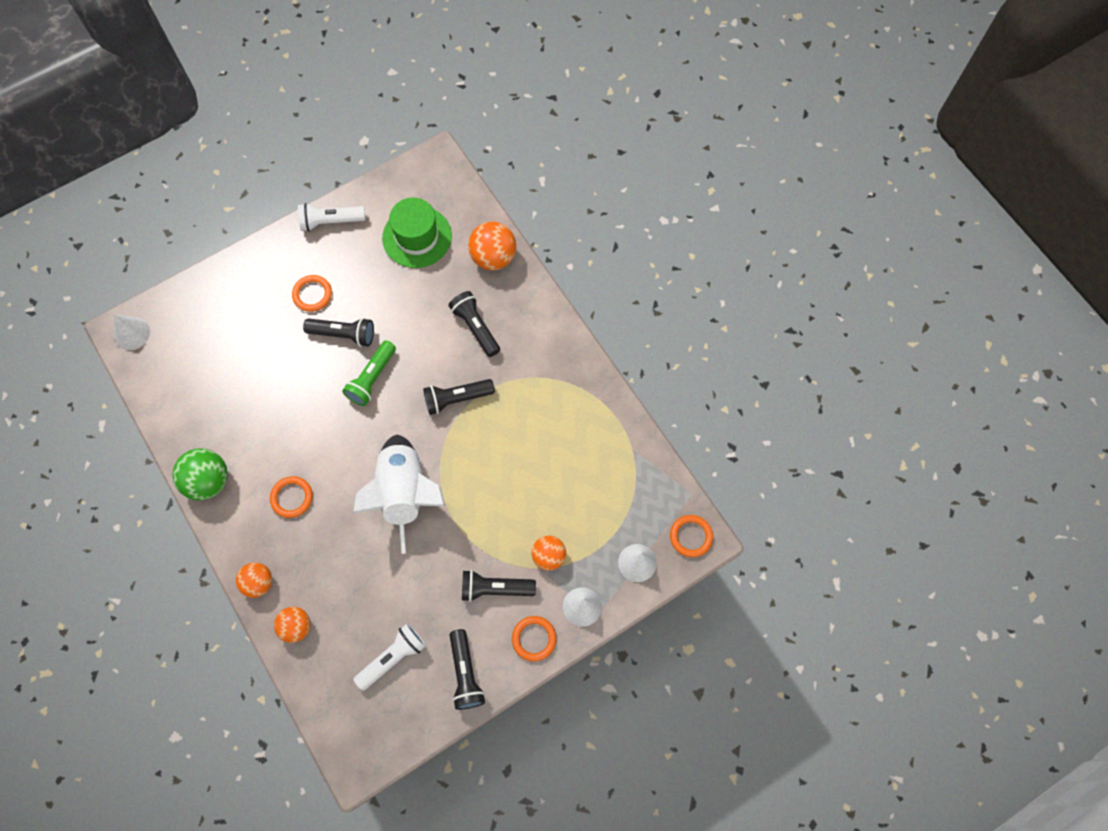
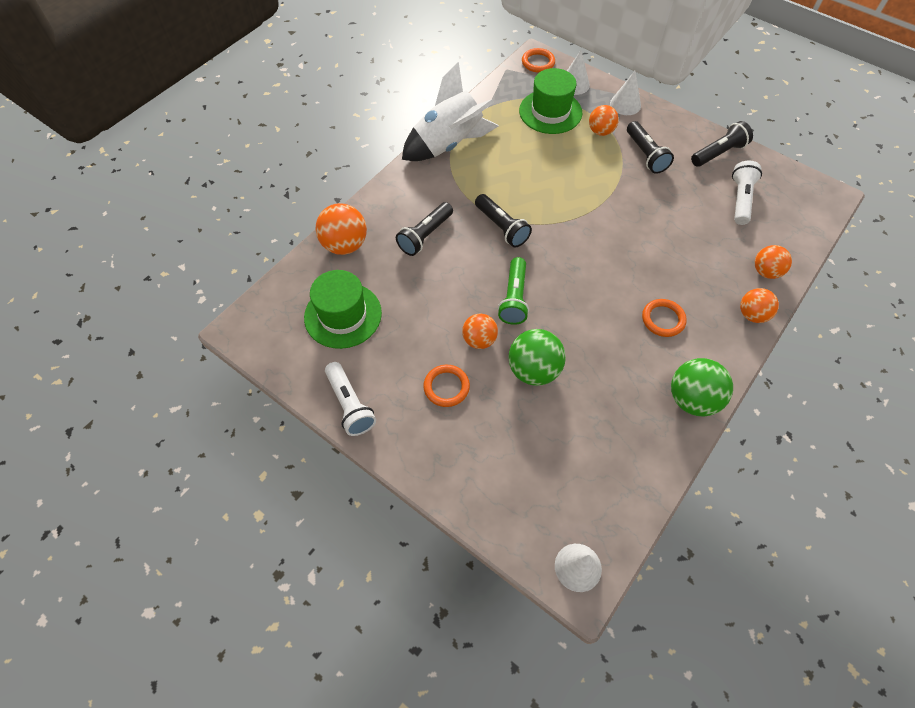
camera: 110 degrees left, 10 degrees down
(295, 366) = (533, 370): none -> green ball
(344, 334) = (479, 340): black flashlight -> orange ball
(372, 378) = (514, 298): green flashlight -> green flashlight turned 90 degrees clockwise
(393, 657) = (740, 199): white flashlight -> white flashlight turned 75 degrees clockwise
(404, 493) = (607, 236): white rocket -> white rocket (448, 144)
(534, 639) = (666, 123): orange ring -> none
(600, 514) = (550, 112): none -> green hat

